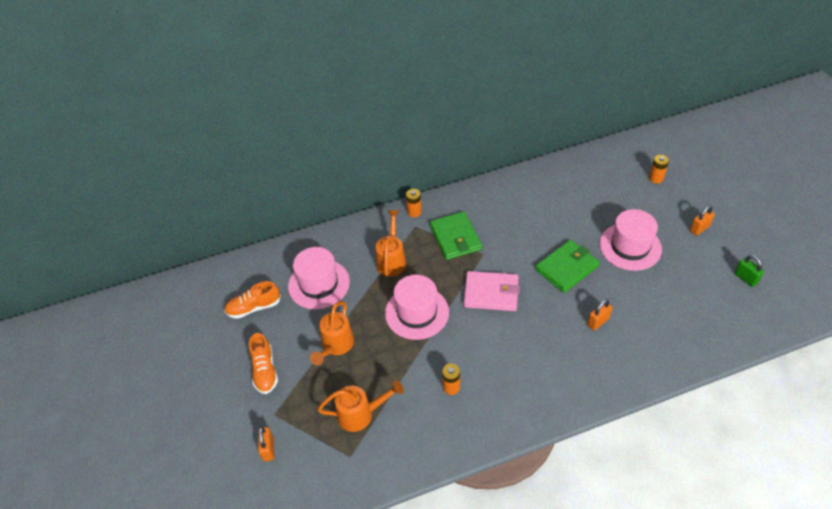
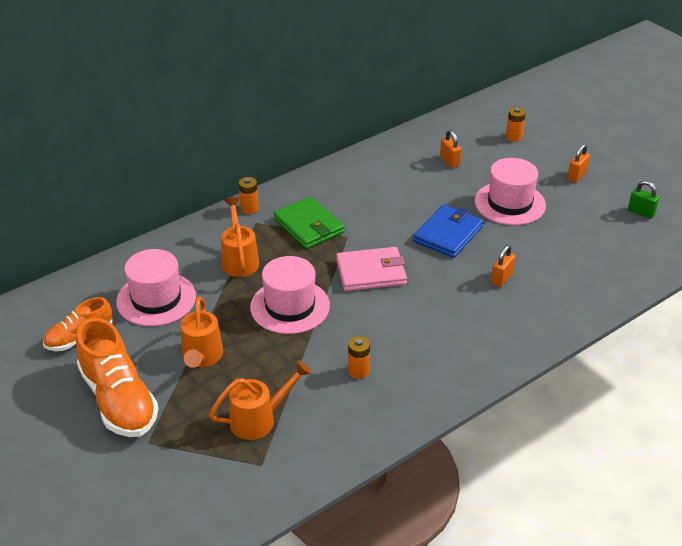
camera: 20 degrees left, 10 degrees down
(265, 370) = (119, 400): orange shoe -> orange shoe, size x1.70
(268, 449) = (154, 479): orange padlock -> orange padlock (449, 161)
(566, 268) = (448, 234): green wallet -> blue wallet

